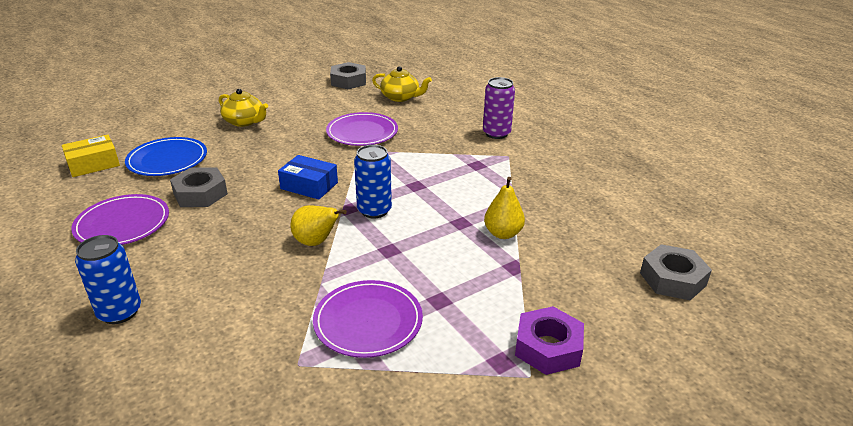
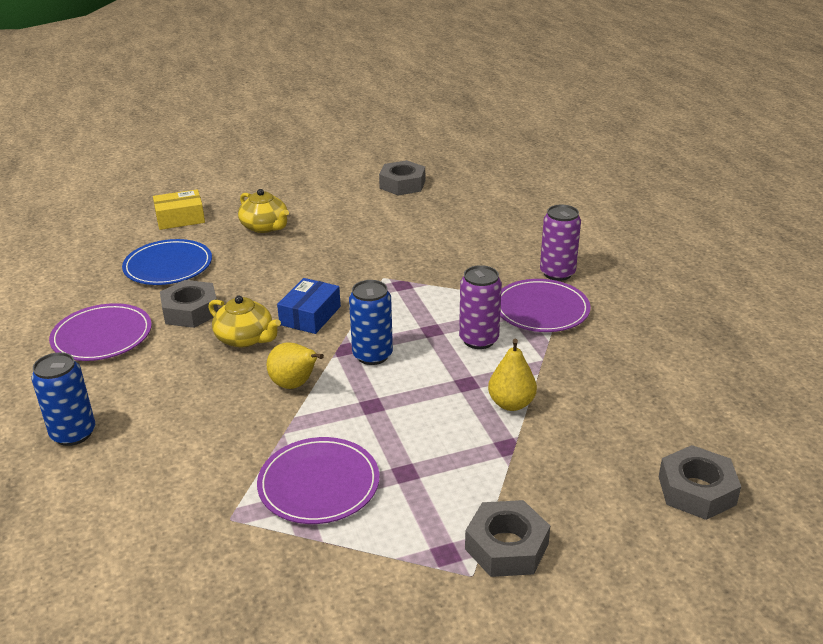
camera: 15 degrees right, 0 degrees up
(93, 164) = (91, 262): yellow box -> yellow box (180, 218)
(309, 186) = (310, 315): blue box -> blue box turned 75 degrees clockwise
(362, 132) = (394, 254): purple plate -> purple plate (541, 309)
(400, 97) = (457, 212): yellow teapot -> yellow teapot (245, 338)
(456, 188) = (479, 340): none -> purple can
(548, 347) = (506, 547): purple nut -> grey nut

